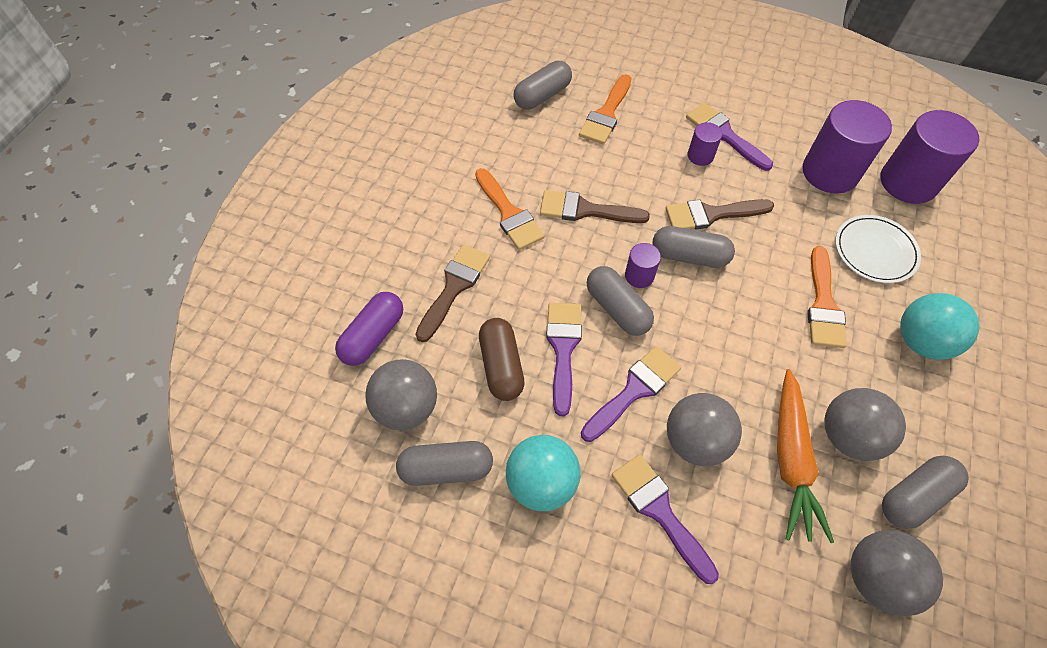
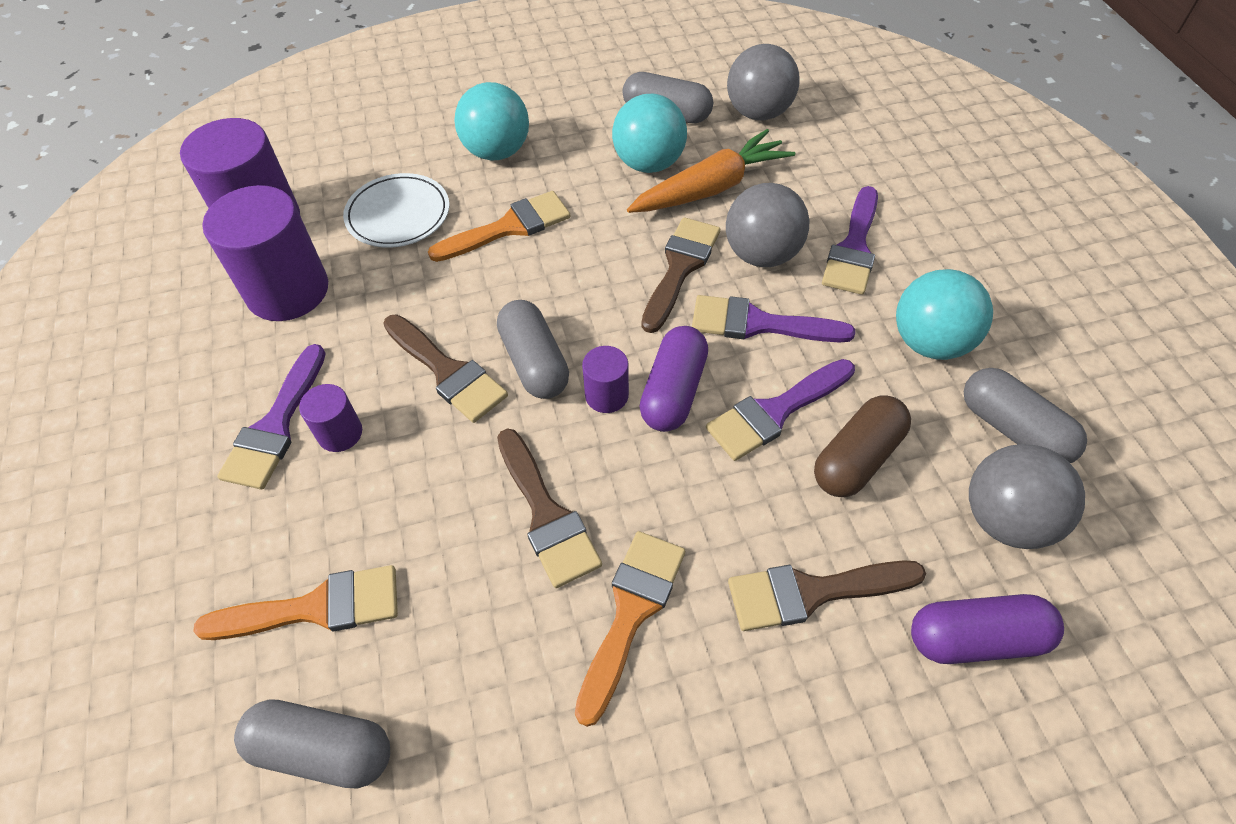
camera: 125 degrees left, 5 degrees down
(617, 309) = (673, 391): grey capsule -> purple capsule
(716, 380) = (680, 268): none -> brown brush
(848, 435) = (649, 164): grey ball -> turquoise ball

